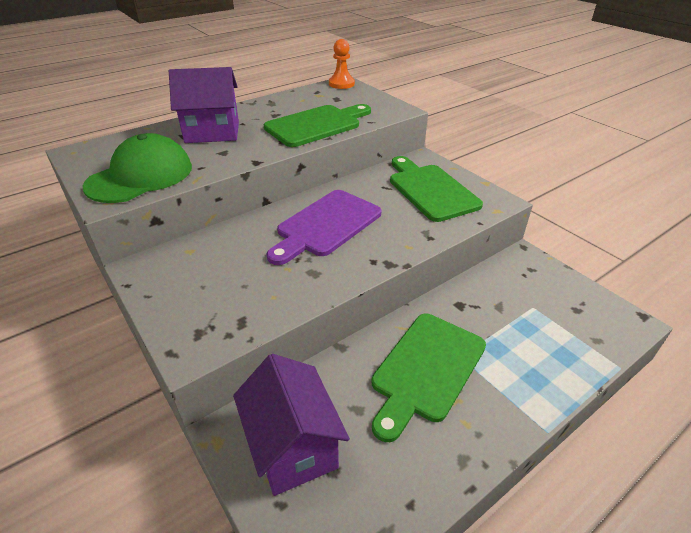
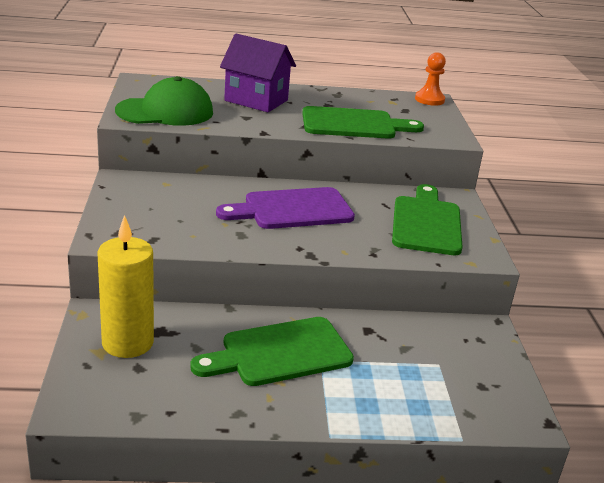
camera: 30 degrees right, 10 degrees down
(293, 447) = (127, 343): purple house -> yellow candle

